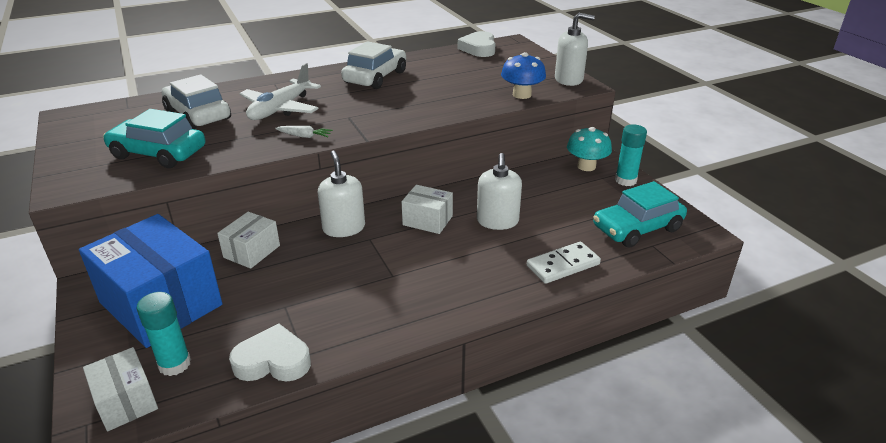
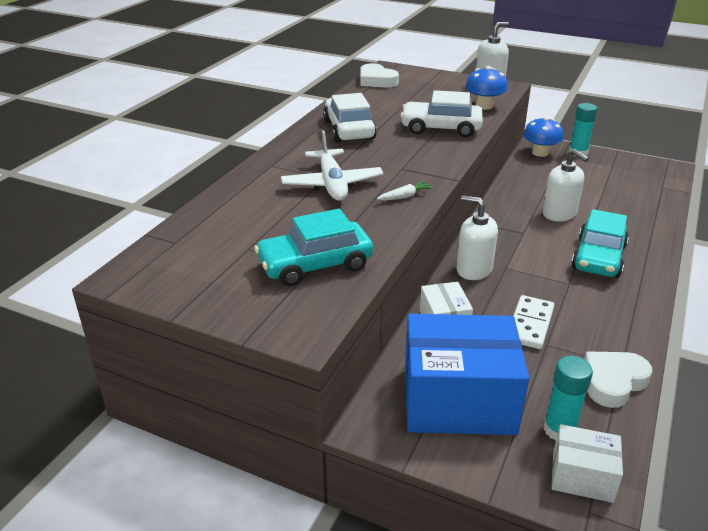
camera: 40 degrees left, 0 degrees up
(198, 115) = (268, 219): white car -> white car (441, 128)
(427, 220) = (517, 235): white box -> none
(563, 265) = (644, 222): white domino -> white domino (530, 324)
(586, 166) = (540, 153): turquoise mushroom -> blue mushroom
(637, 228) = (638, 180): turquoise car -> turquoise car (598, 258)

